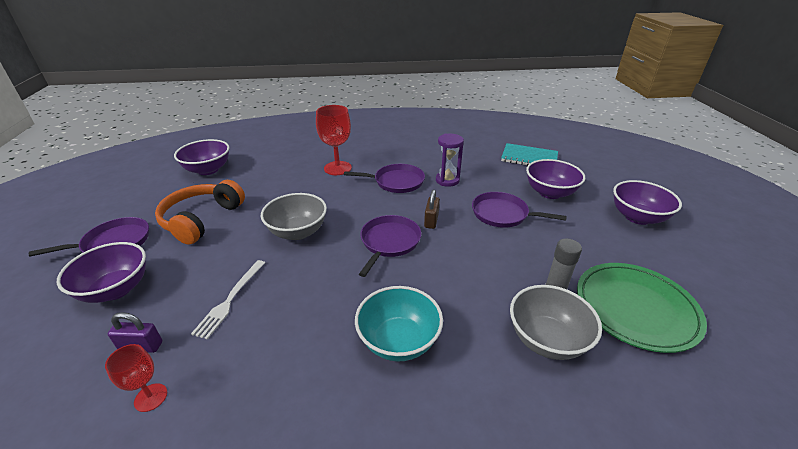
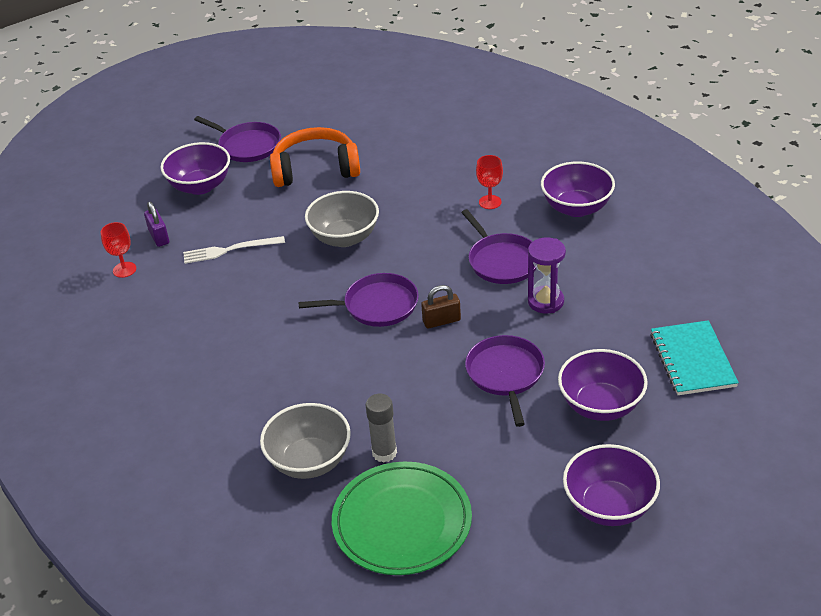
camera: 65 degrees right, 5 degrees up
(208, 170) = (399, 118): purple bowl -> purple bowl (576, 208)
(337, 168) = (490, 202): red goblet -> red goblet, size x0.57
(398, 341) = (248, 367): turquoise bowl -> none

